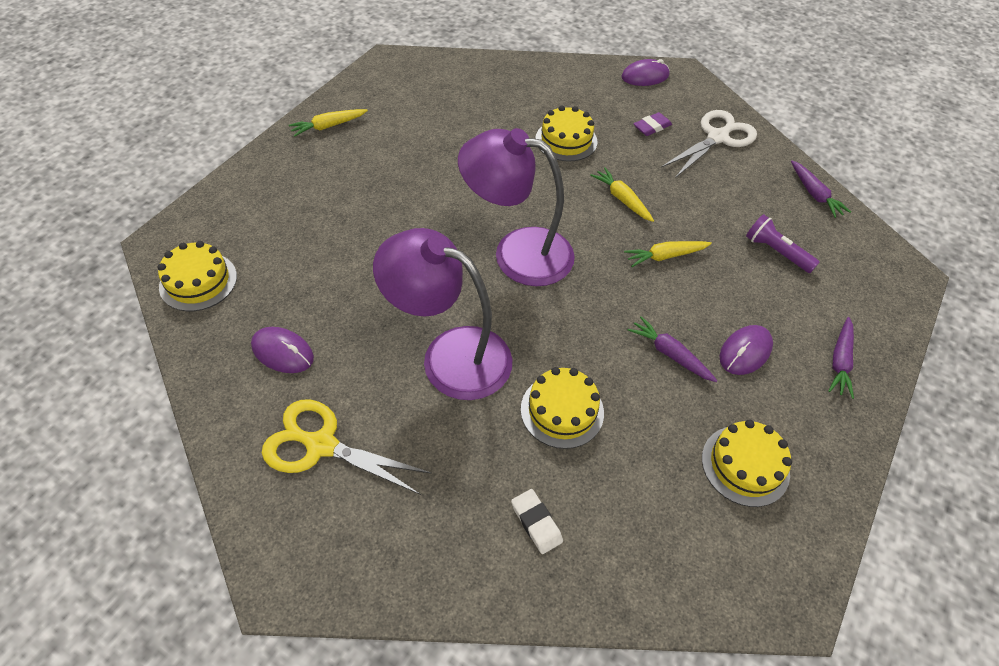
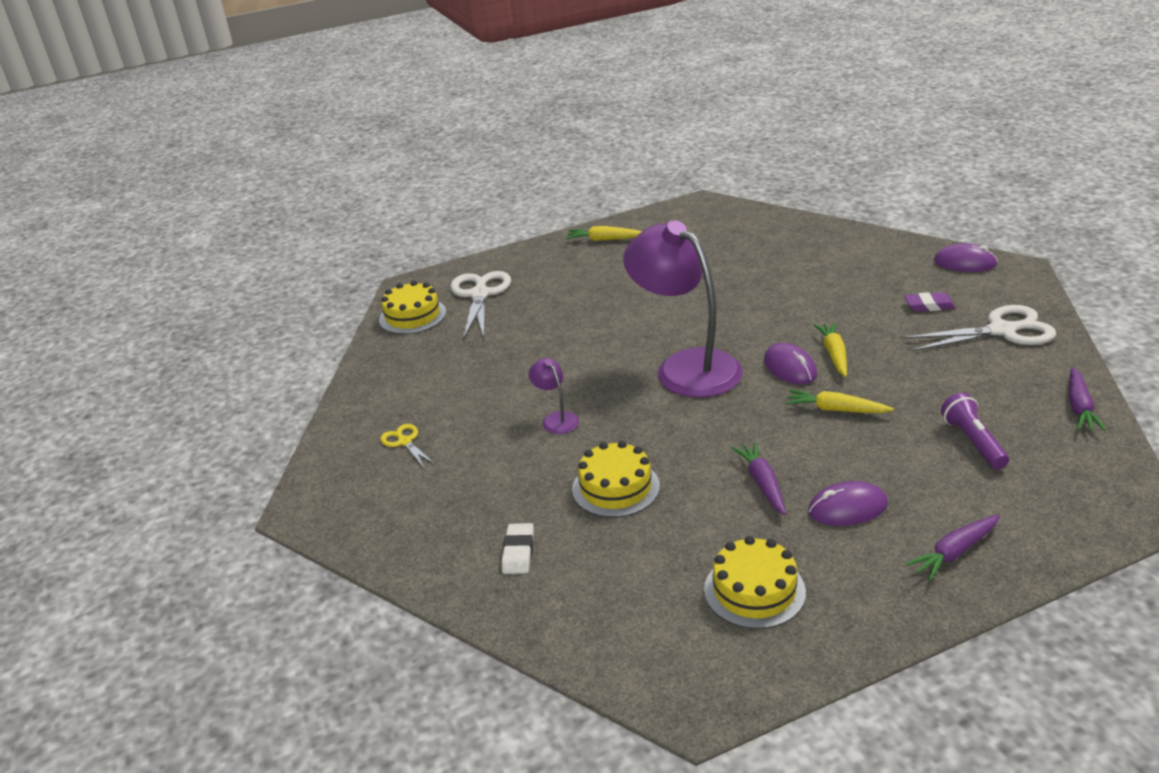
camera: 40 degrees right, 20 degrees down
(253, 231) = (480, 295): none -> white scissors
(282, 352) = (431, 376): purple mouse -> purple mouse (790, 368)
(321, 445) = (405, 442): yellow scissors -> yellow scissors, size x0.51
(450, 355) = (556, 419): purple lamp -> purple lamp, size x0.42
(566, 140) = (820, 296): yellow cake -> none

